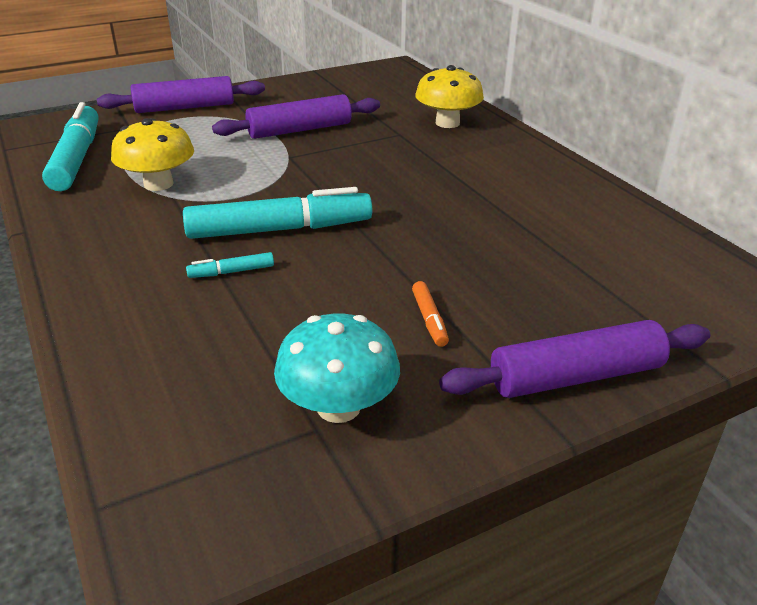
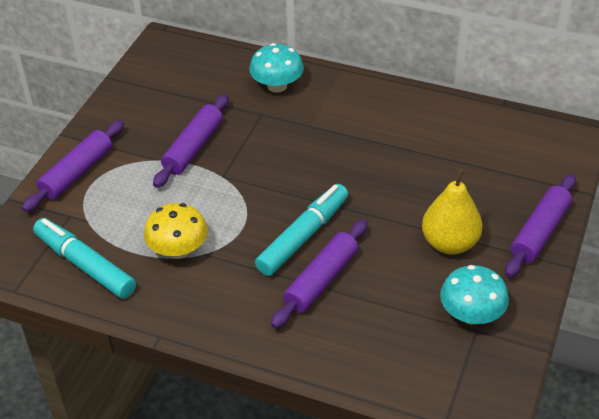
camera: 40 degrees left, 10 degrees up
(231, 272) = (321, 280): turquoise marker -> purple rolling pin
(429, 319) = (450, 243): orange marker -> yellow pear
(447, 123) = (277, 86): yellow mushroom -> turquoise mushroom

